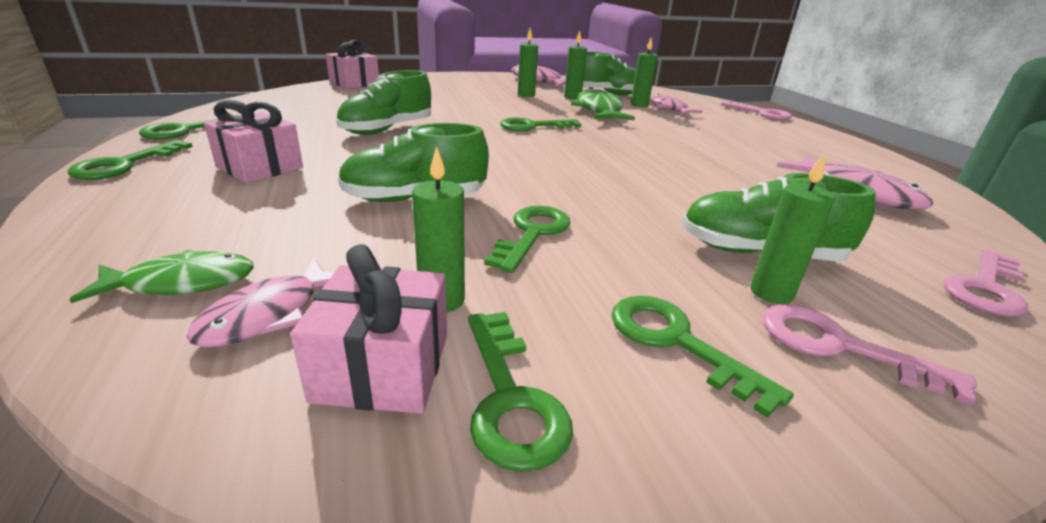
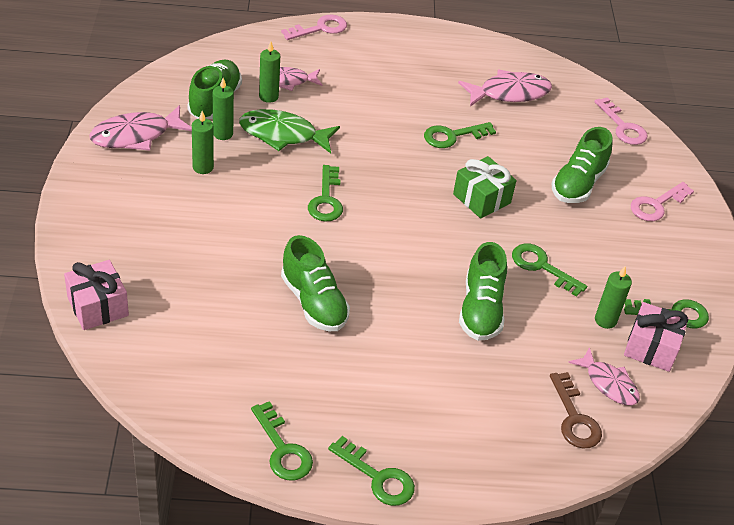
camera: 75 degrees left, 15 degrees up
(183, 283) = (574, 418): green fish -> brown key
(260, 167) = (402, 391): pink gift -> none
(625, 188) = (481, 198): none -> green gift
(677, 342) = (647, 252): green key -> green key (453, 136)
(771, 293) = (616, 202): green candle -> none

